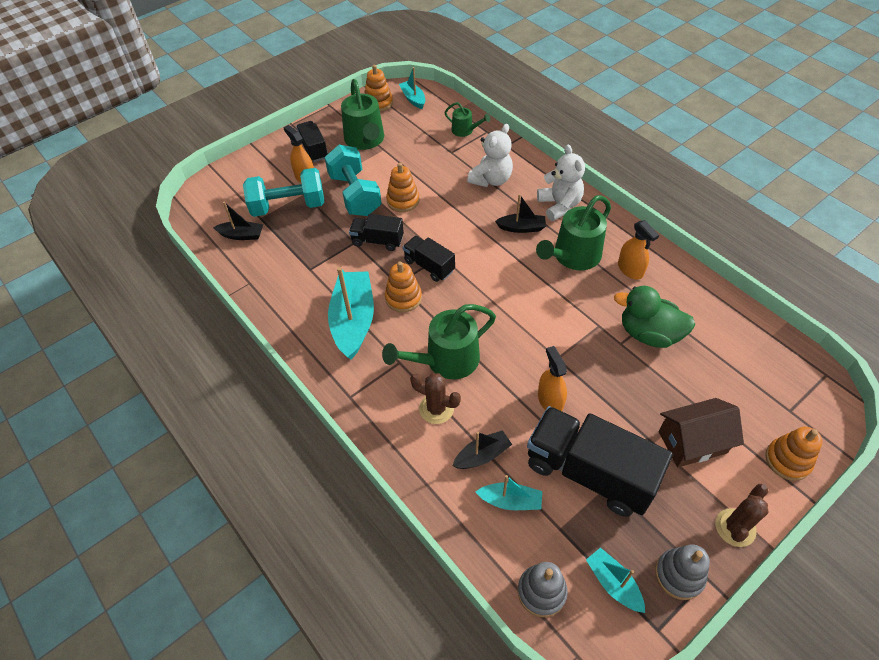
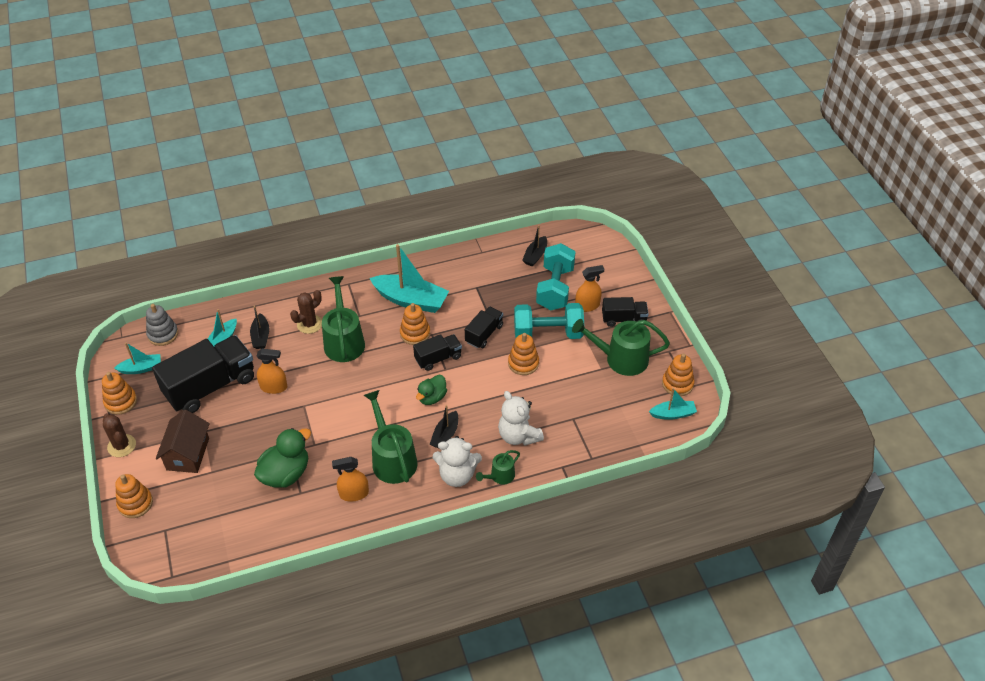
camera: 110 degrees right, 5 degrees down
(465, 130) = (601, 440): green watering can -> green watering can (500, 476)
(483, 253) = (432, 397): none -> green duck
(679, 575) = (121, 402): grey stacking toy -> orange stacking toy

